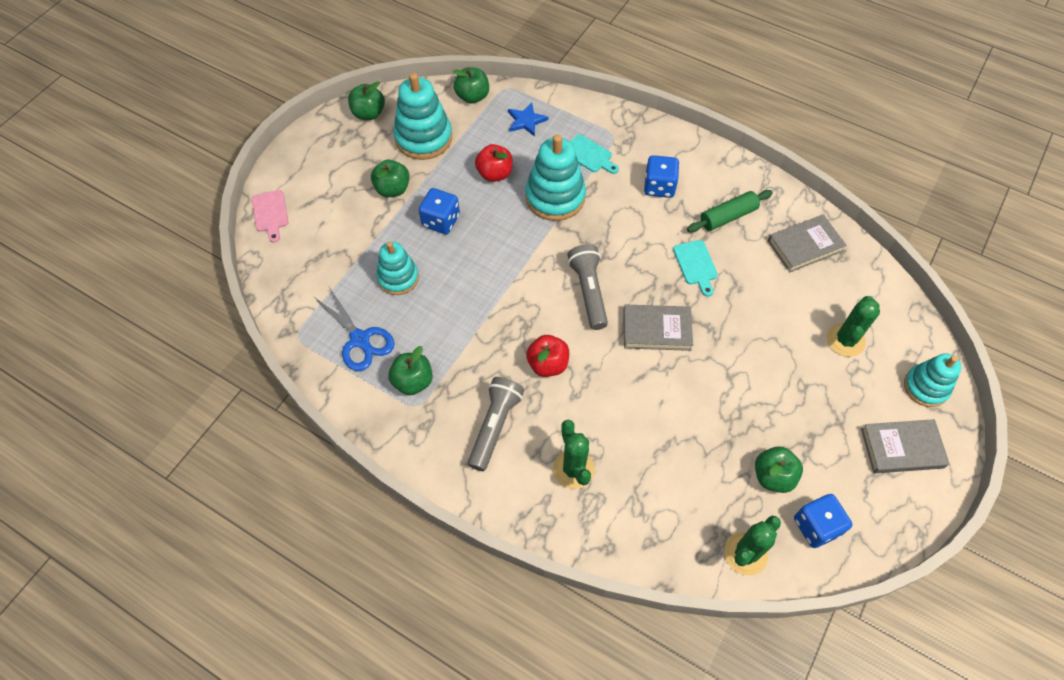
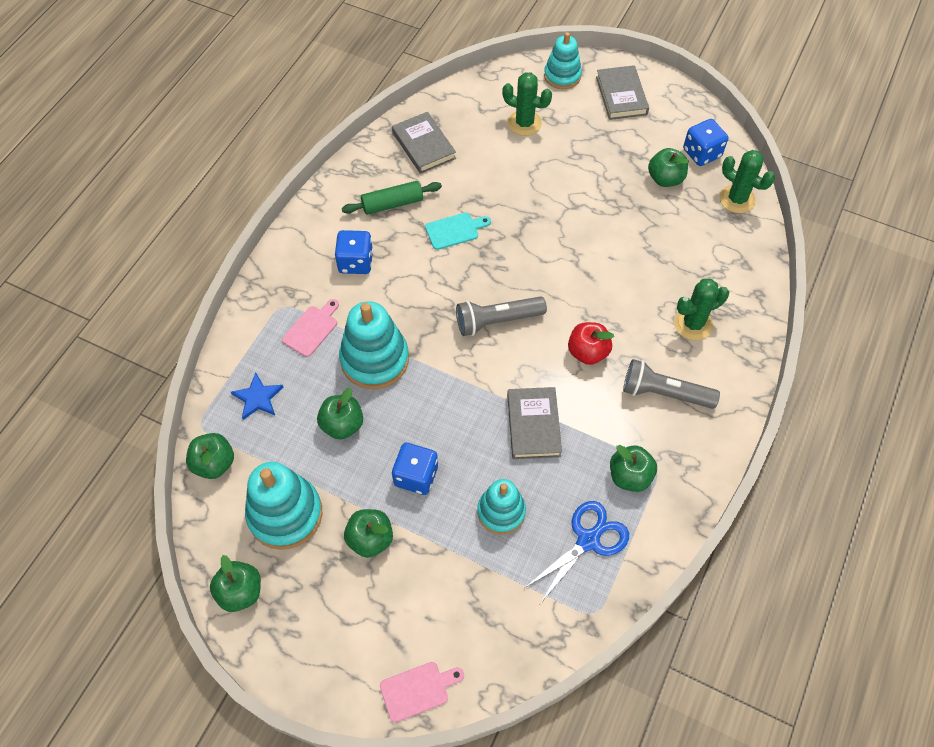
camera: 95 degrees left, 0 degrees up
(494, 174) = (342, 425): red apple -> green apple
(589, 155) = (312, 329): turquoise cutting board -> pink cutting board
(656, 330) = (534, 262): grey book -> grey book (533, 425)
(728, 216) = (392, 204): green rolling pin -> green rolling pin turned 75 degrees counterclockwise

